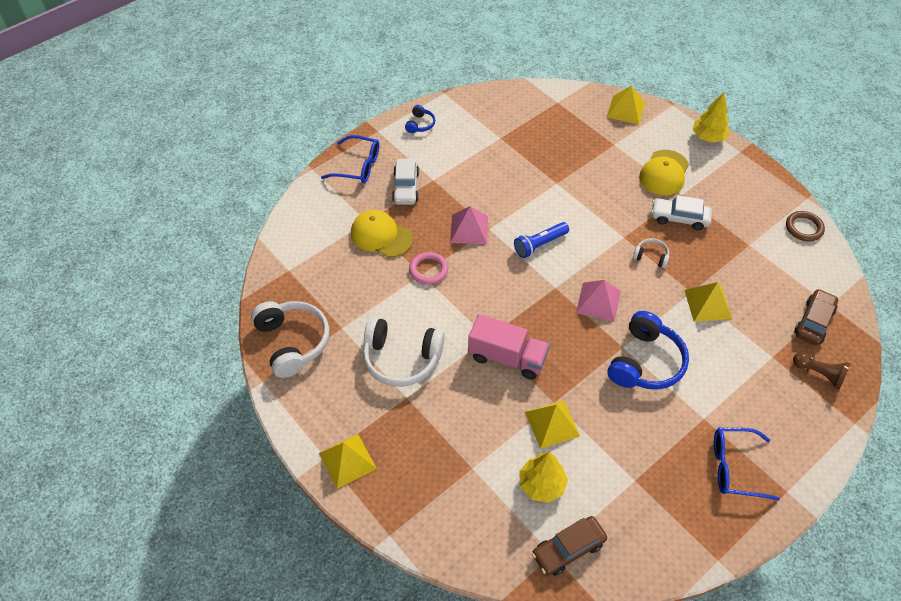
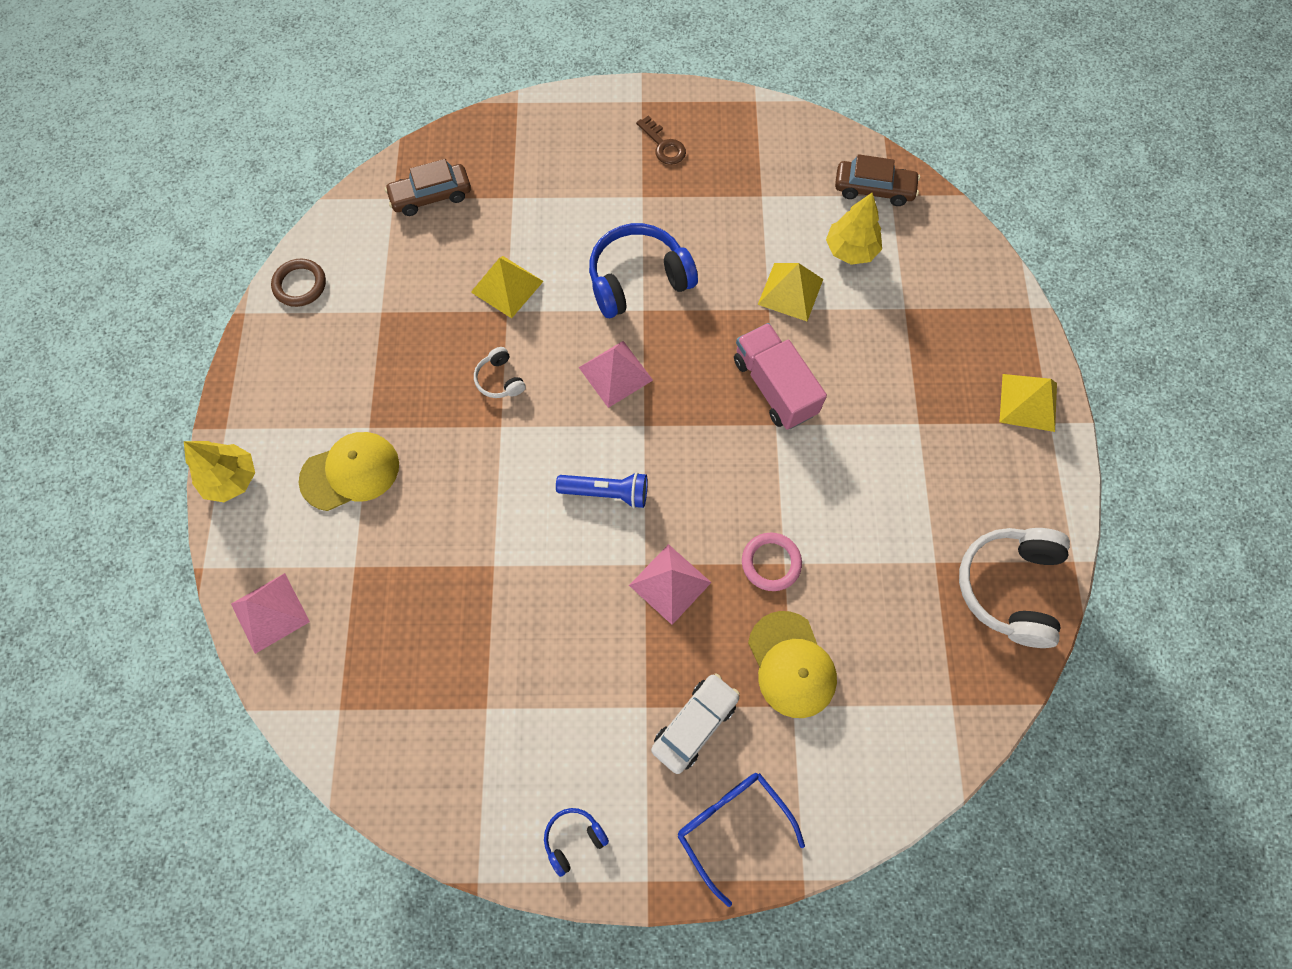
camera: 140 degrees left, 15 degrees up
(401, 358) = (892, 470): white headphones -> none
(625, 110) = (270, 612): yellow pyramid -> pink pyramid
(679, 218) = (411, 400): white car -> none
(734, 467) = (663, 145): blue glasses -> brown key
(819, 374) = (491, 154): brown pawn -> none

